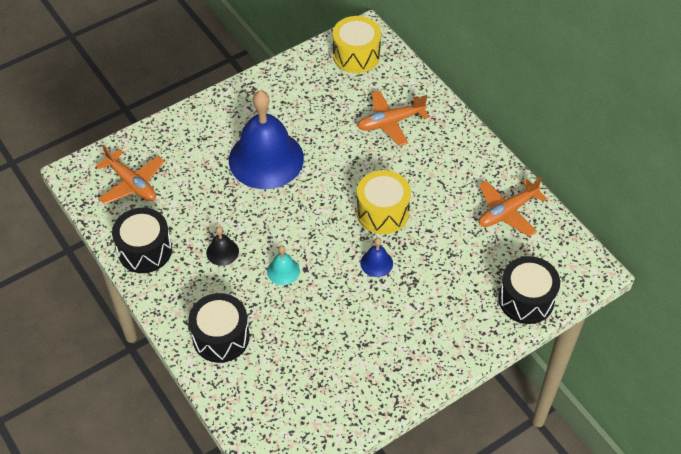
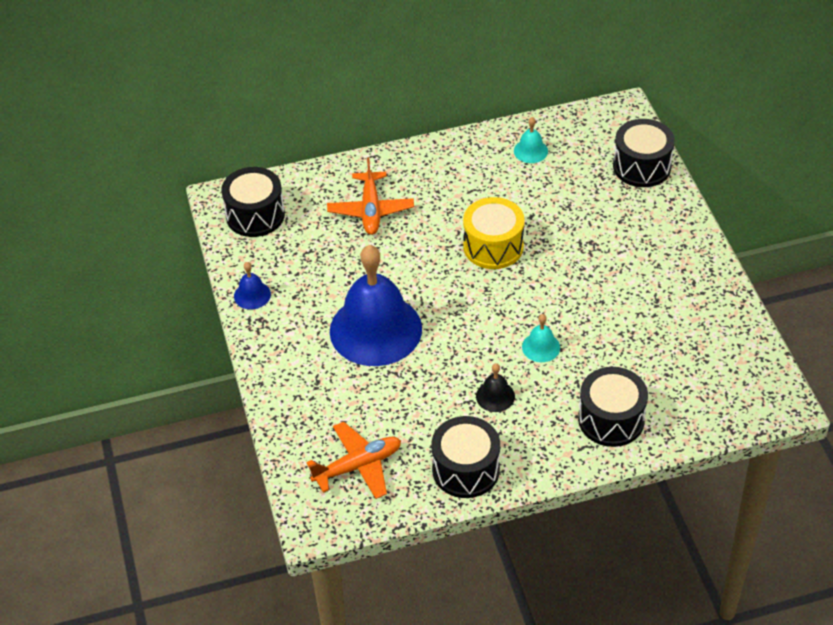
camera: 70 degrees left, 5 degrees down
(356, 55) = (255, 215): yellow drum -> black drum
(376, 263) = (558, 267): blue bell -> blue bell (252, 295)
(507, 212) = (530, 151): orange plane -> turquoise bell

